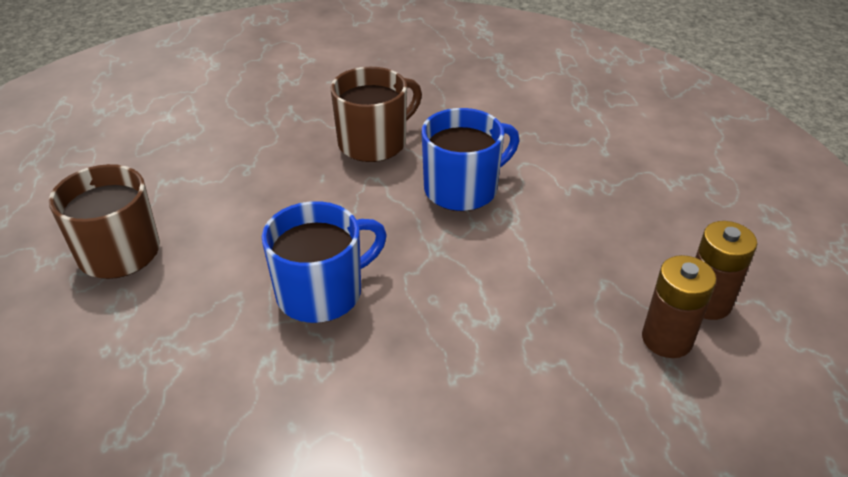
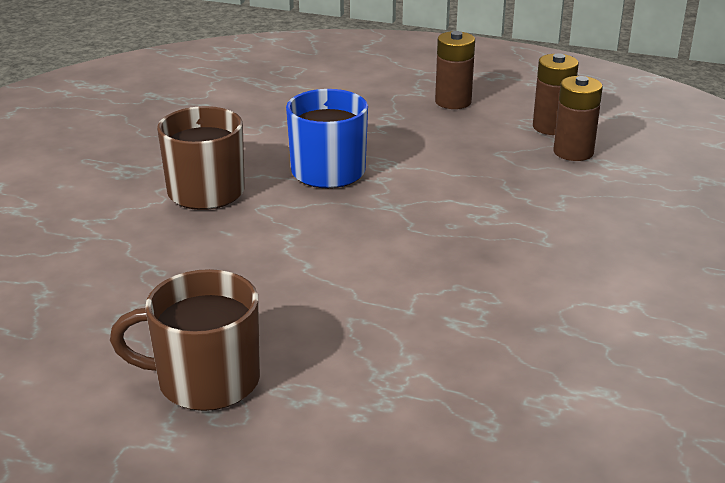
camera: 60 degrees left, 10 degrees down
(322, 292) = (394, 273): blue mug -> none
(678, 212) = (453, 102): none -> brown battery

